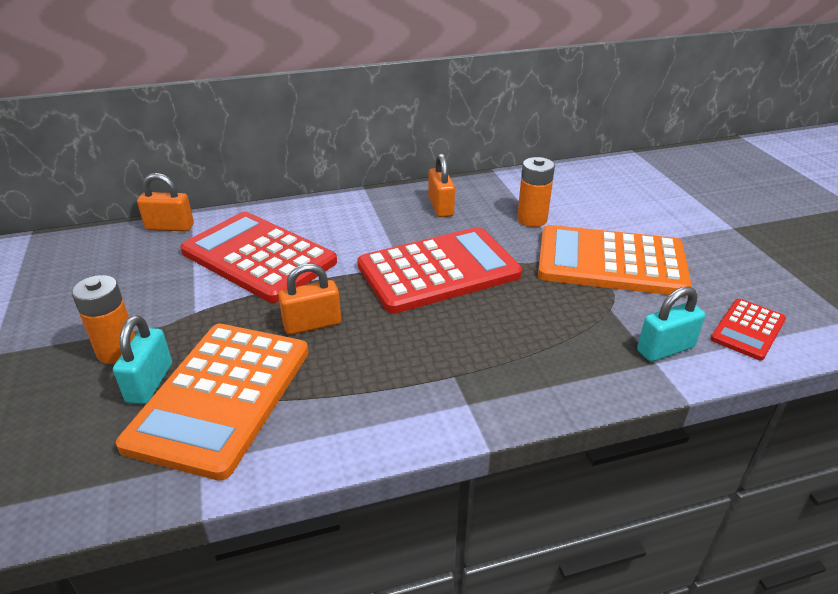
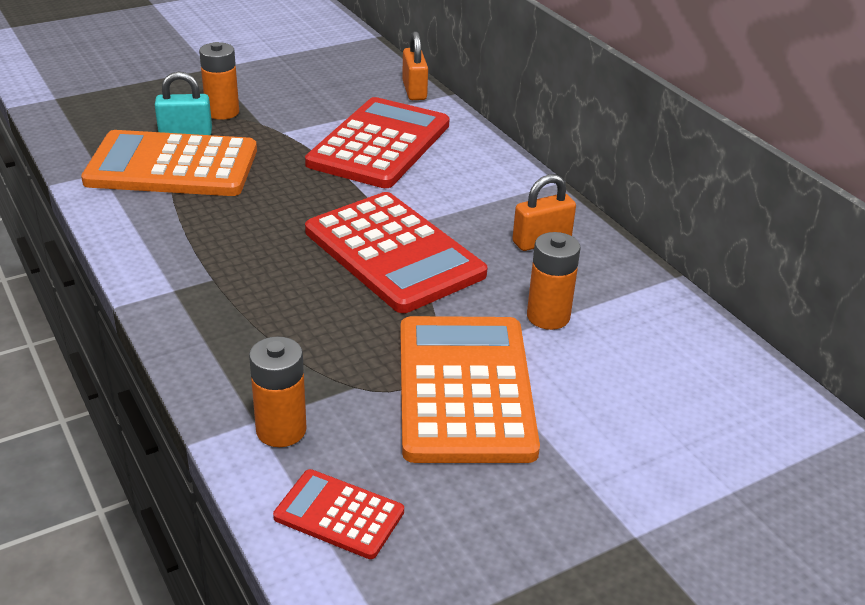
camera: 75 degrees right, 0 degrees up
(312, 324) = (276, 191): orange padlock -> none
(665, 349) = (281, 430): turquoise padlock -> orange battery

